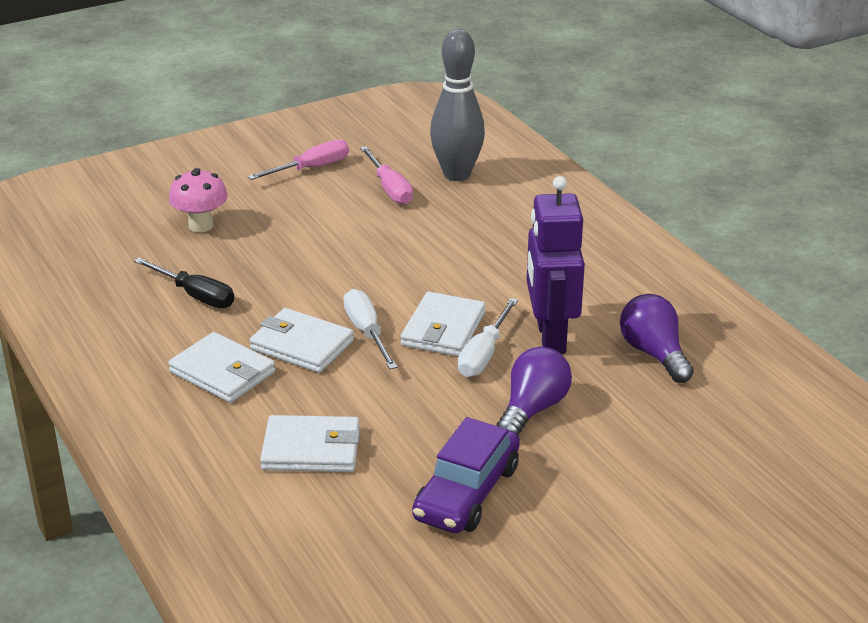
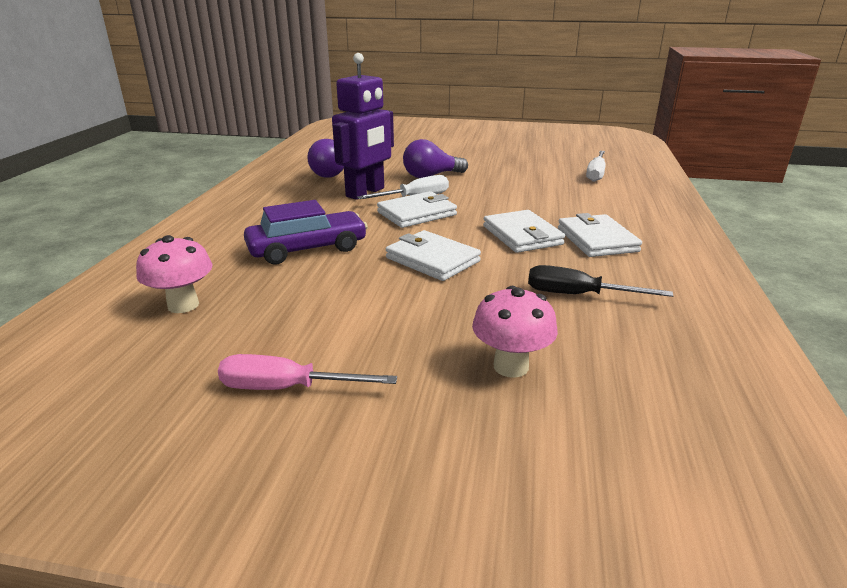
camera: 140 degrees left, 5 degrees down
(195, 295) = (578, 295): black screwdriver -> black screwdriver turned 60 degrees counterclockwise
(311, 449) = (570, 196): white wallet -> white wallet (432, 260)
(367, 332) = (467, 227): white screwdriver -> white screwdriver (596, 174)
(390, 188) = (263, 319): pink screwdriver -> none
(457, 174) = (183, 305): grey bowling pin -> pink mushroom
(466, 492) = (508, 166): purple car -> purple car (307, 249)

